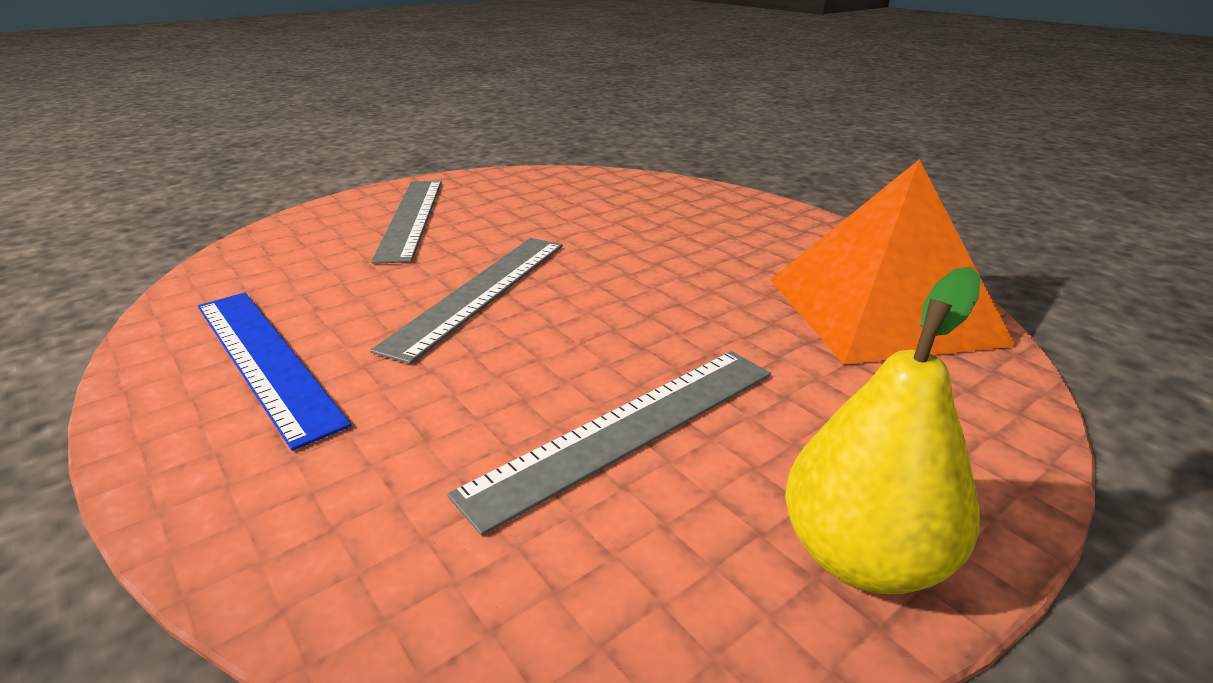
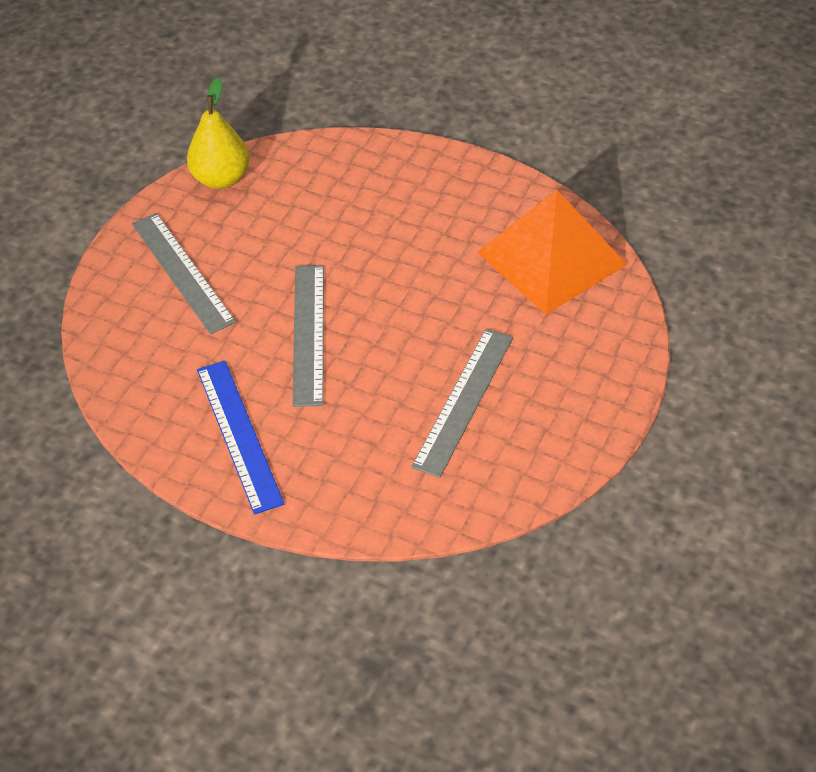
camera: 25 degrees left, 20 degrees up
(265, 359) = (239, 435): blue ruler -> blue ruler turned 45 degrees clockwise
(862, 557) = (588, 424): yellow pear -> yellow pear (221, 178)

